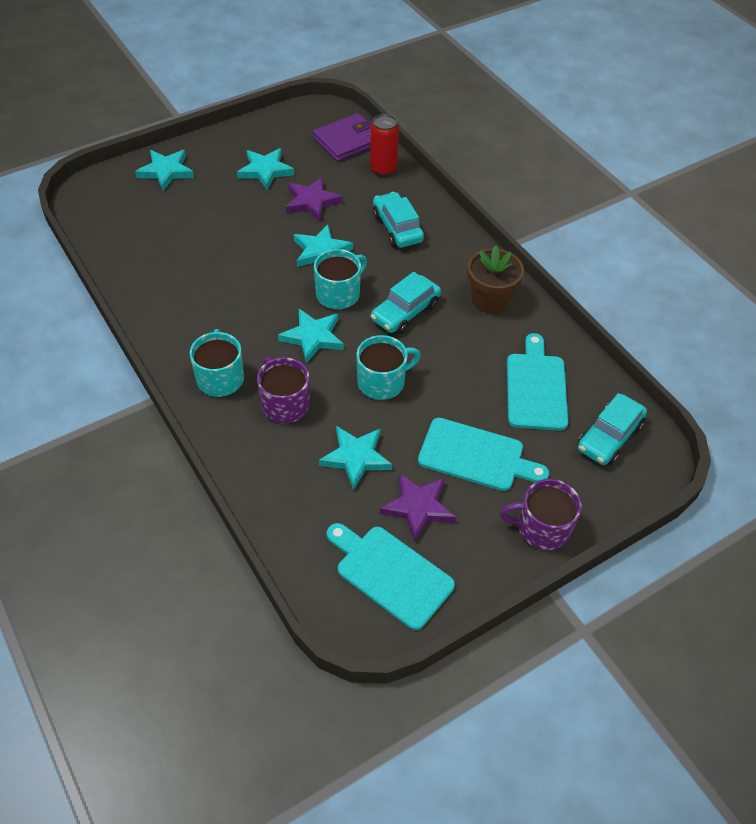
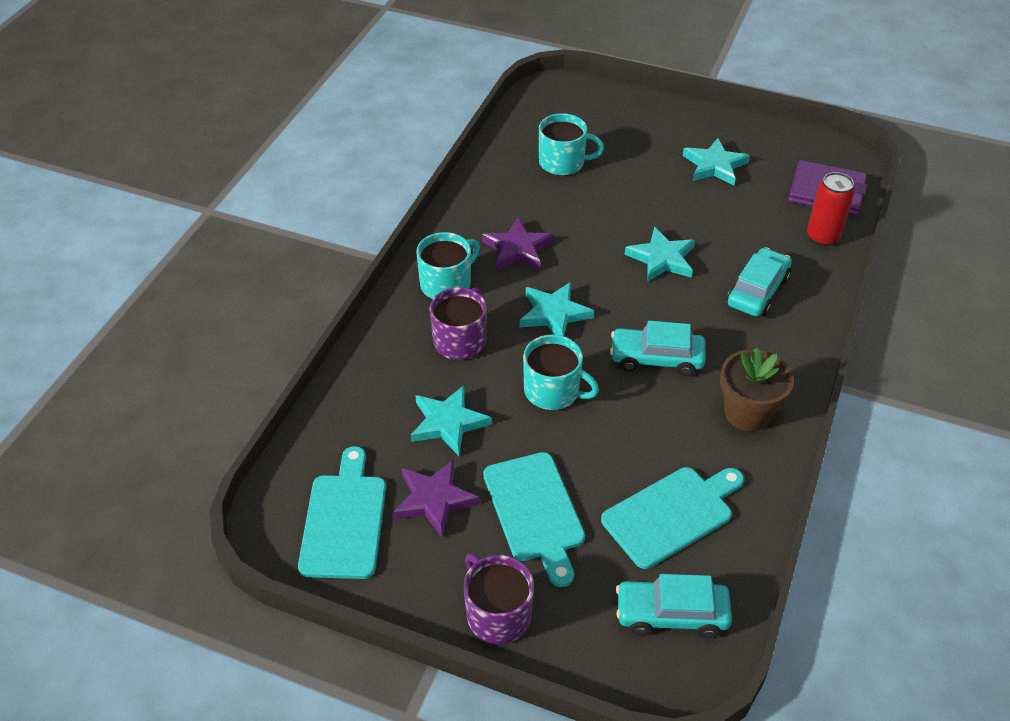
camera: 55 degrees right, 5 degrees down
(166, 171) = (635, 112): turquoise star -> none
(312, 201) = (715, 216): purple star -> purple star (518, 249)
(339, 294) = (625, 300): turquoise mug -> turquoise mug (563, 162)

